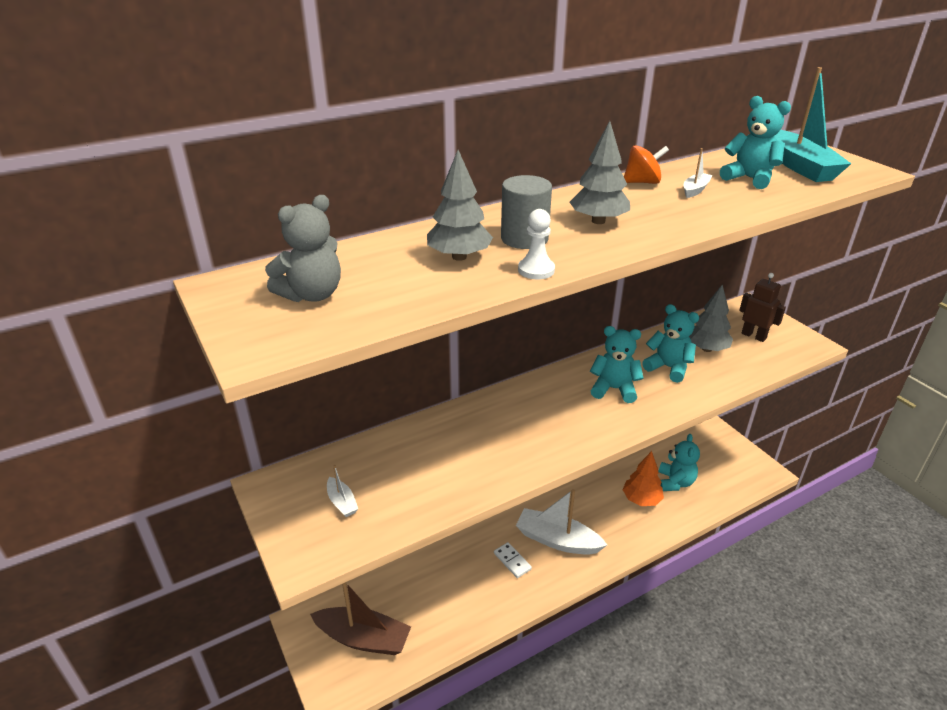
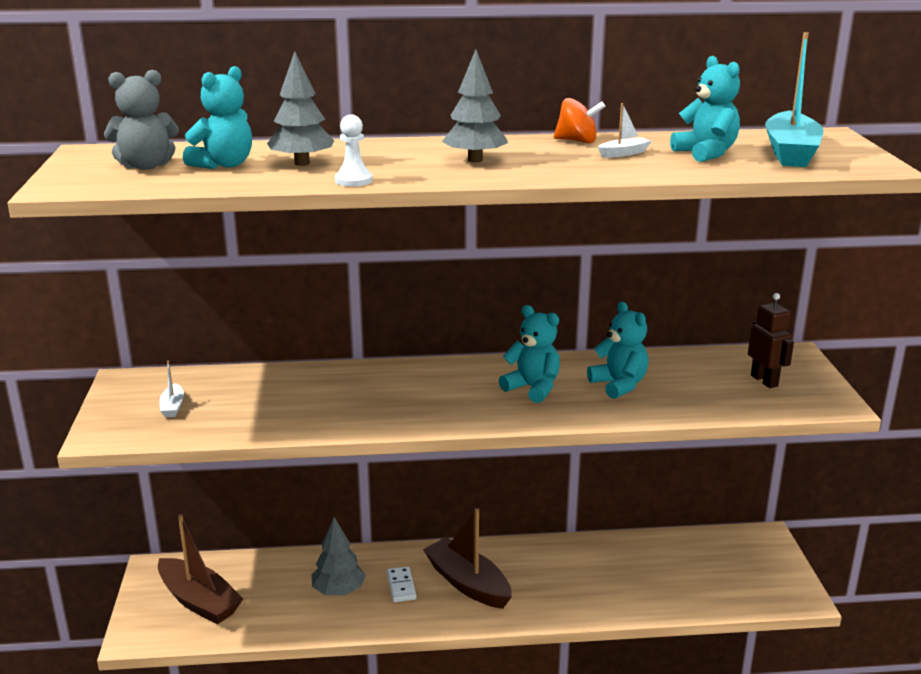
camera: 25 degrees right, 10 degrees down
(524, 238) = (381, 161): grey cylinder -> none
(557, 540) = (468, 583): white boat -> brown boat
(641, 499) = (603, 576): orange tree -> none
(675, 482) = (662, 572): turquoise teddy bear -> turquoise teddy bear (224, 165)
(707, 349) = (688, 379): grey tree -> grey tree (339, 591)

